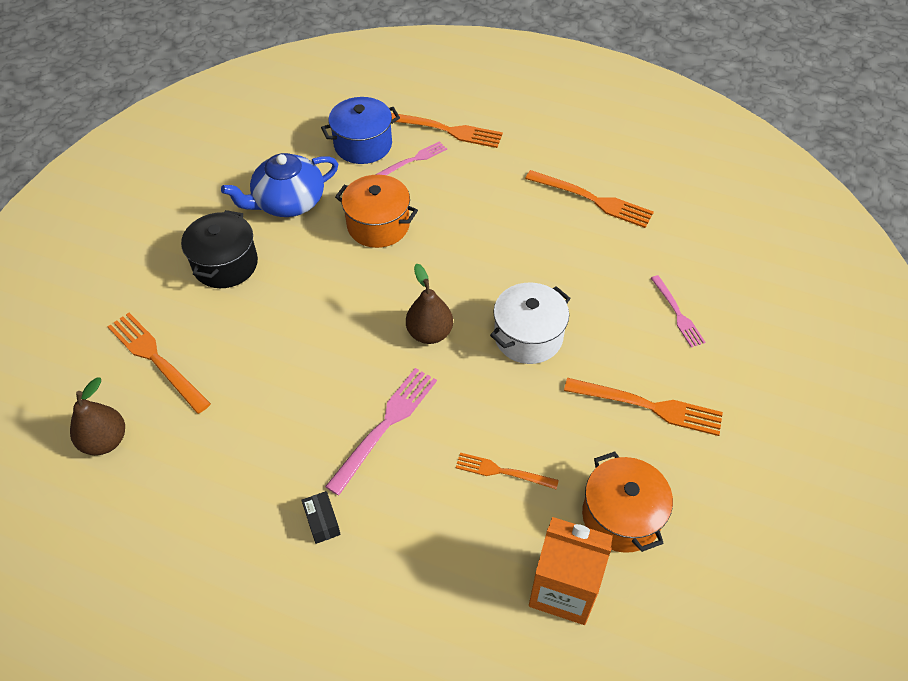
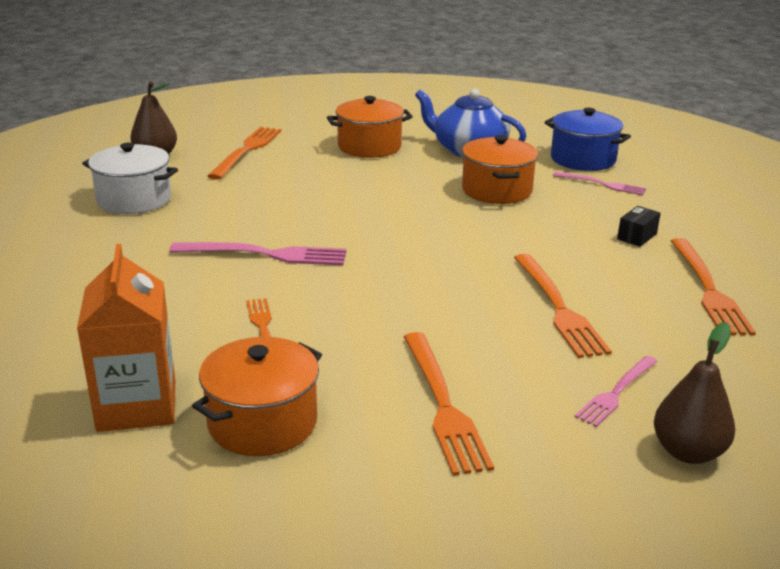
camera: 60 degrees right, 25 degrees down
(225, 264) = (369, 147): black pot -> orange pot
(322, 522) = (136, 254): black box -> black box (637, 236)
(429, 333) = (397, 247): brown pear -> brown pear (687, 452)
(445, 130) = (666, 188): orange fork -> orange fork (558, 308)
(528, 336) = (455, 299): white pot -> white pot (134, 200)

